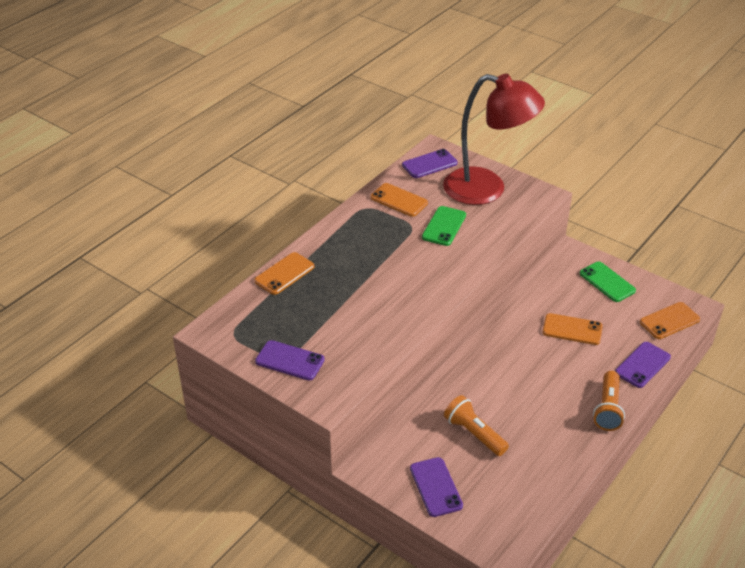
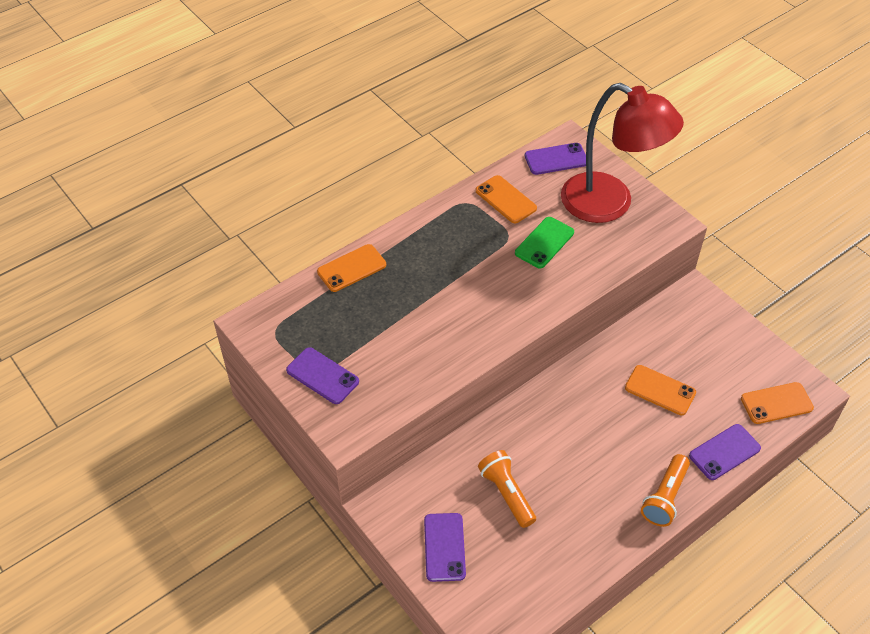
camera: 15 degrees right, 10 degrees up
(607, 282) = (721, 338): green phone -> none

